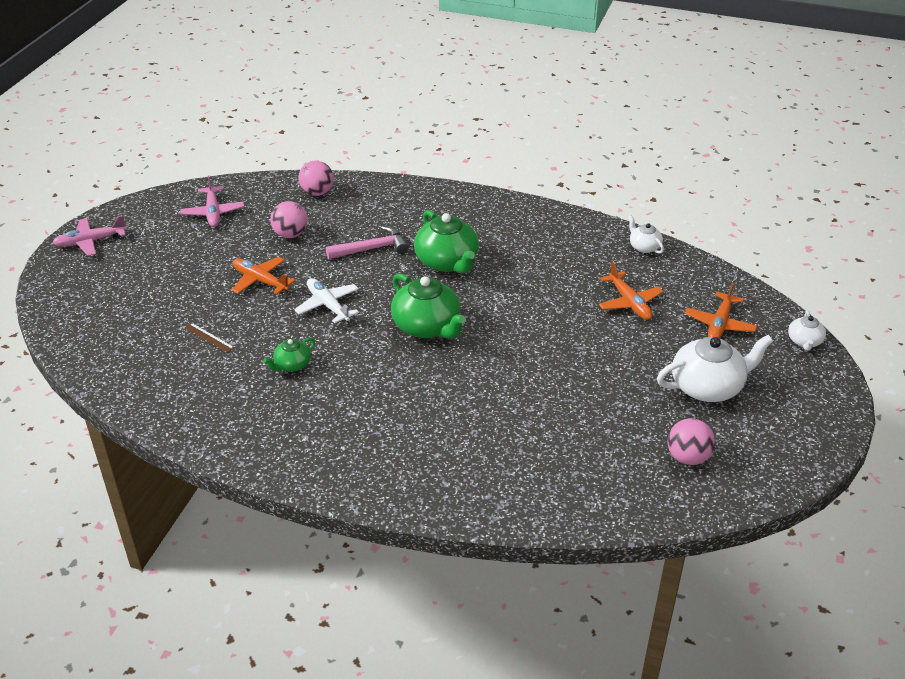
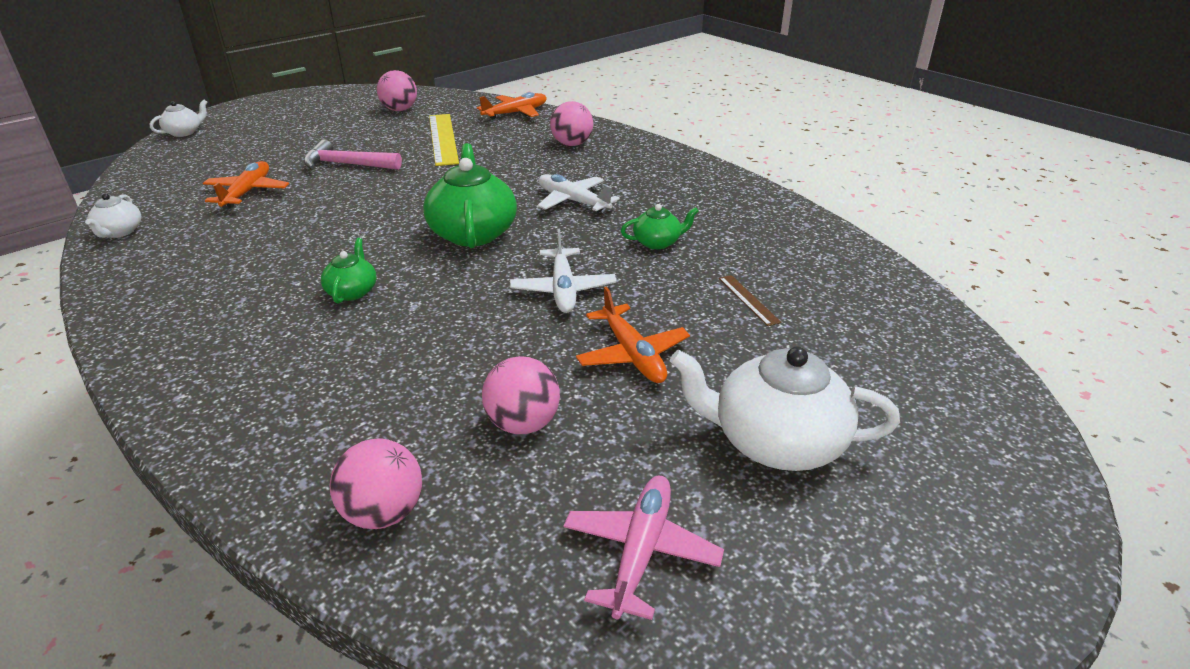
camera: 150 degrees left, 5 degrees down
(90, 242) = (959, 578): pink plane -> none
(372, 249) = (423, 346): pink hammer -> pink hammer (347, 165)
(385, 384) = (573, 201): none -> white plane
(447, 262) = (352, 291): green teapot -> green teapot, size x0.52
(453, 466) = (572, 144): none -> pink ball
(580, 424) = (443, 139): none -> yellow ruler
(708, 387) = (311, 131): white teapot -> white teapot (775, 441)
(719, 324) = (214, 158): orange plane -> orange plane (515, 113)

